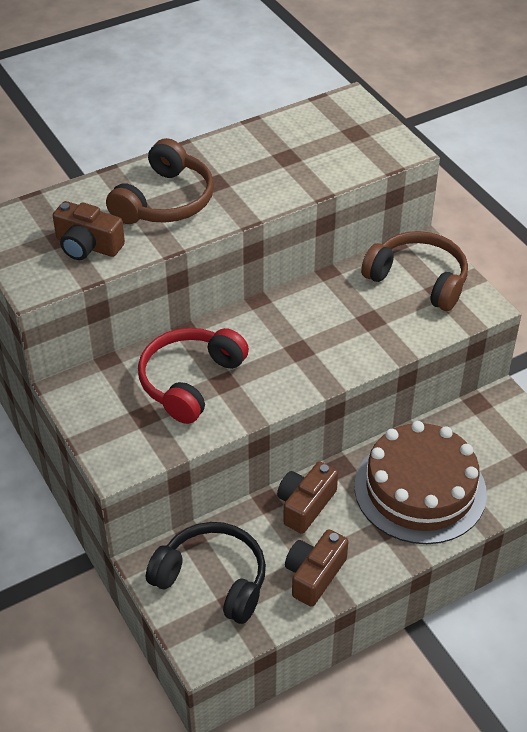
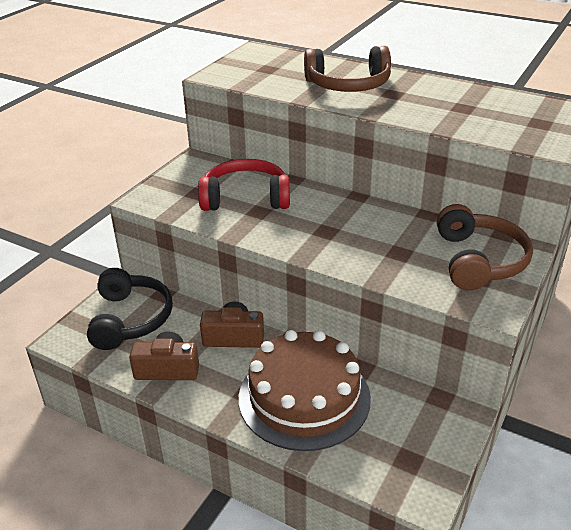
camera: 60 degrees right, 10 degrees down
(87, 246) = (270, 77): brown camera -> none

